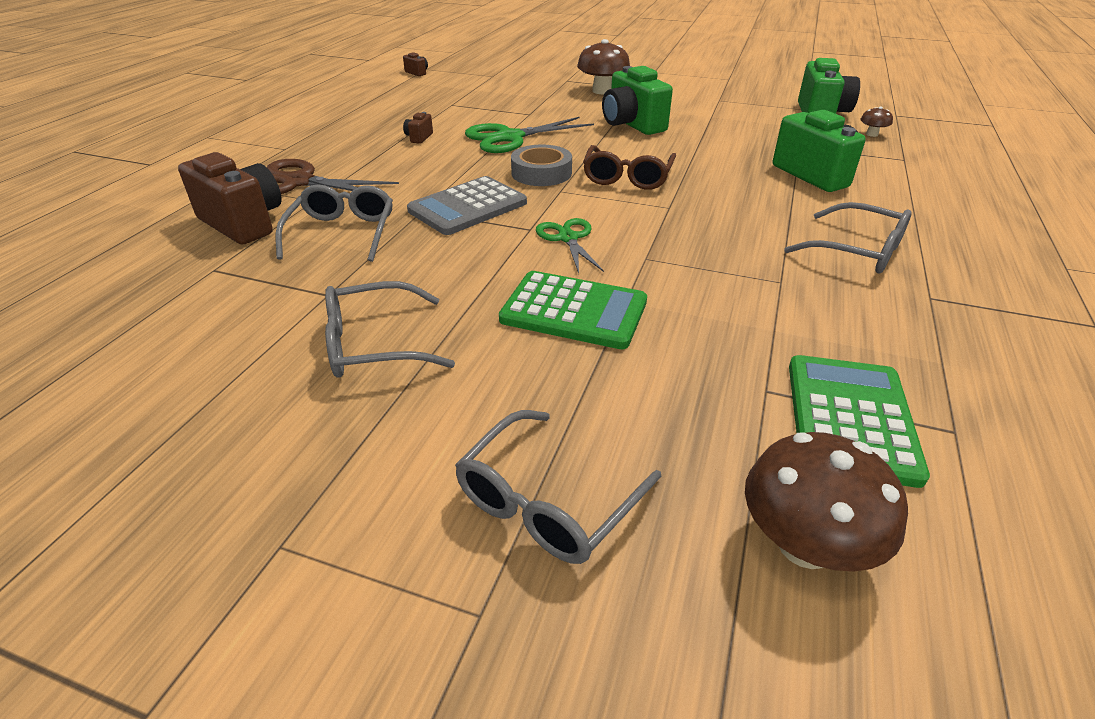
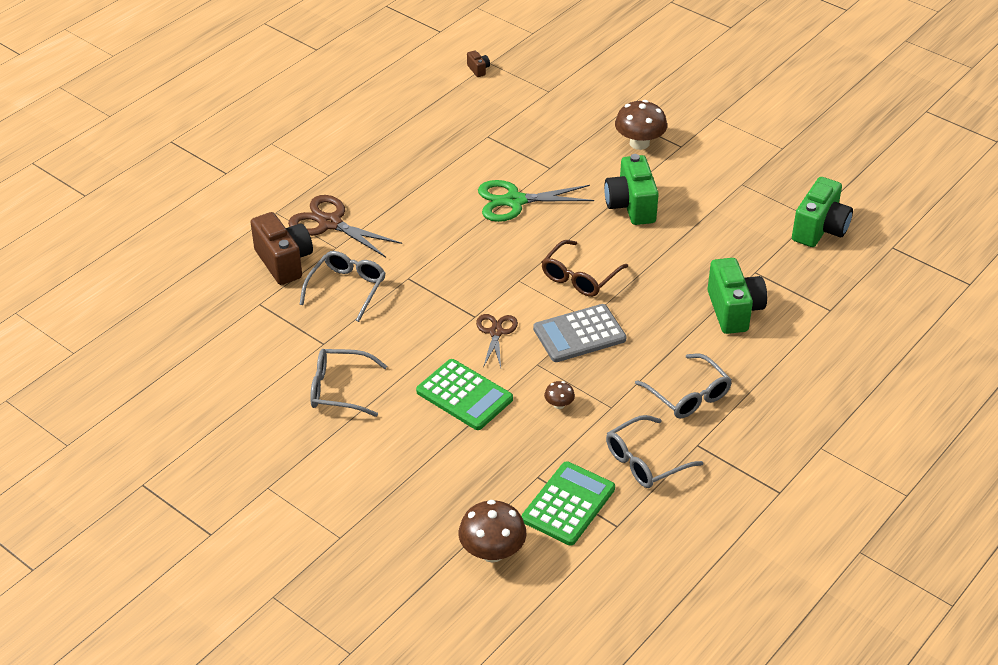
camera: 20 degrees right, 5 degrees up
(419, 138) = (439, 184): brown camera -> none
(467, 207) = (442, 282): grey calculator -> grey calculator (579, 334)
(541, 173) = (515, 255): grey tape -> none
(547, 502) = (389, 501): grey glasses -> grey glasses (645, 461)
(568, 238) = (496, 332): green scissors -> brown scissors
(872, 134) = (837, 270): brown mushroom -> brown mushroom (559, 404)

